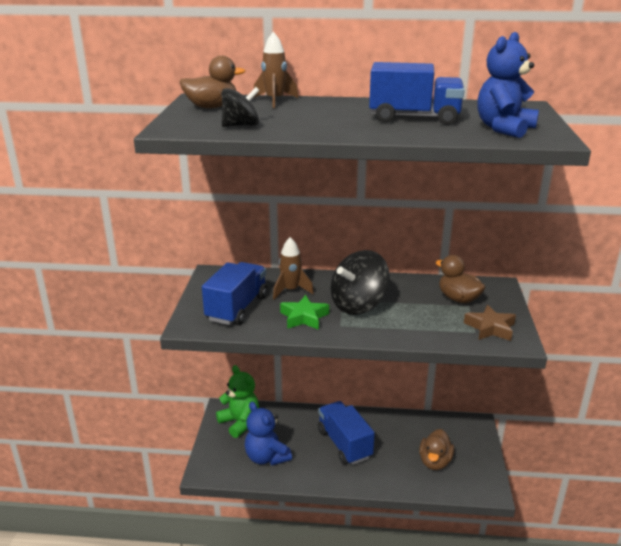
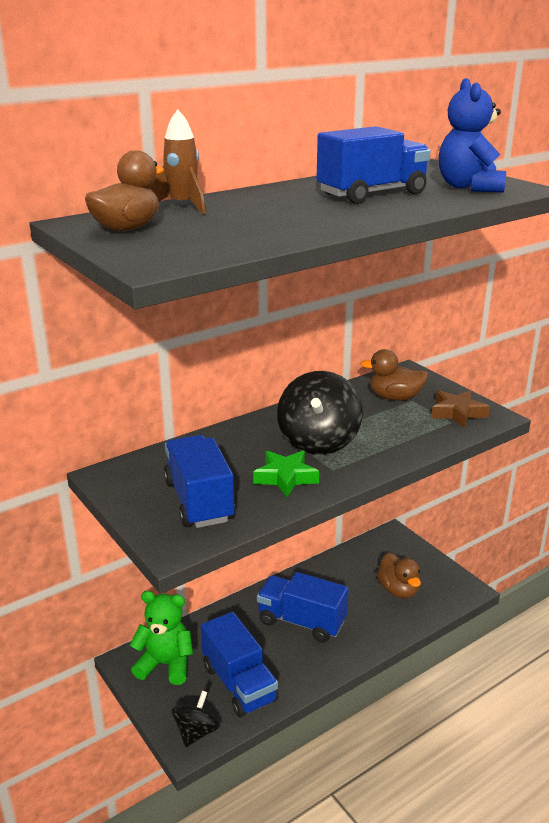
camera: 40 degrees left, 0 degrees up
(241, 125) = (226, 240): black spinning top -> black spinning top (196, 732)
(266, 457) = (239, 683): blue teddy bear -> blue truck
(291, 290) = (228, 456): brown rocket -> none

